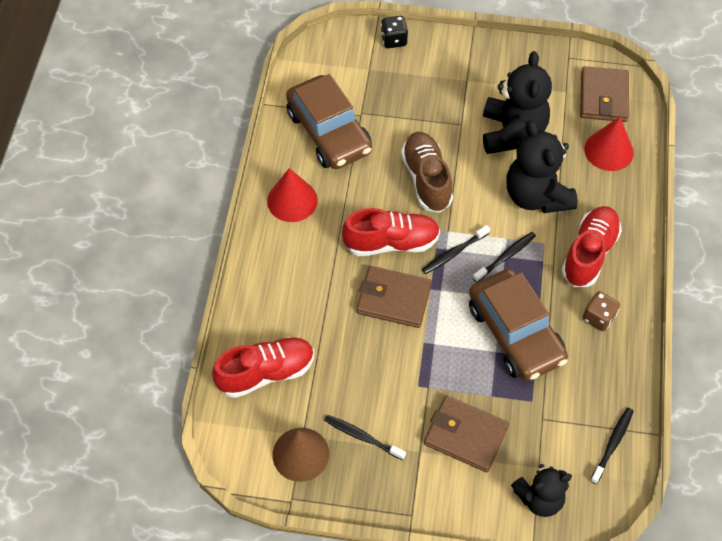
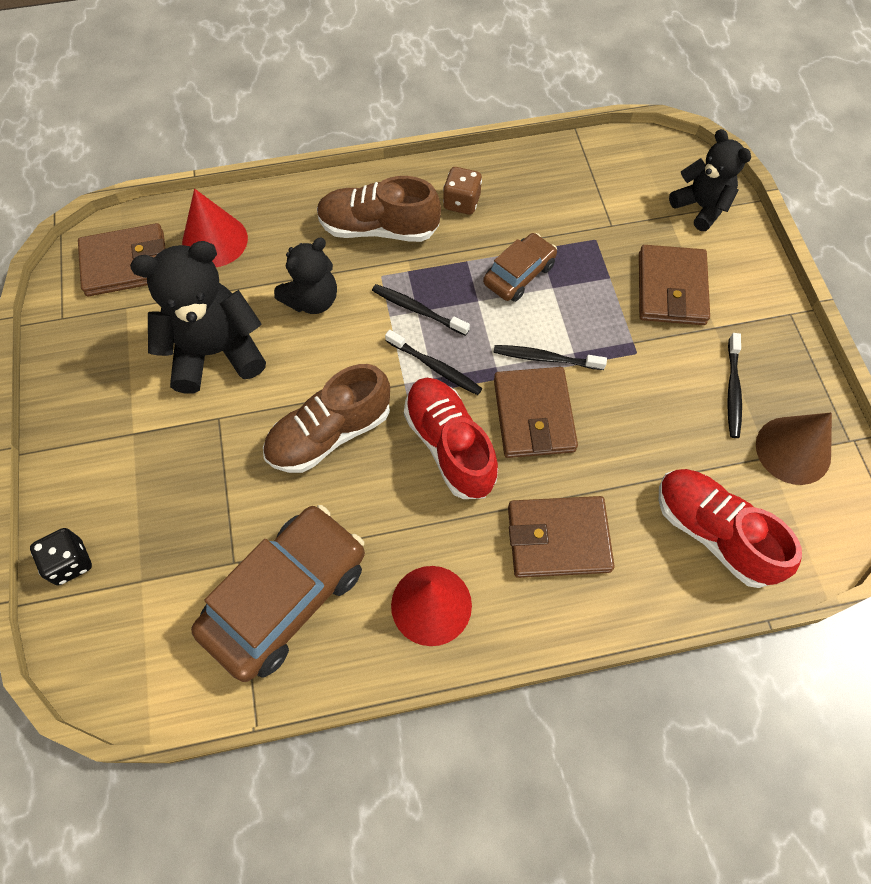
camera: 110 degrees left, 5 degrees up
(302, 281) = (558, 539): none -> brown wallet
(515, 333) = (519, 274): brown car -> brown car, size x0.55
(536, 196) = (312, 300): black teddy bear -> black teddy bear, size x0.64
(589, 253) = (378, 228): red shoe -> brown shoe
(612, 444) = (607, 161): black toothbrush -> black toothbrush (545, 358)

